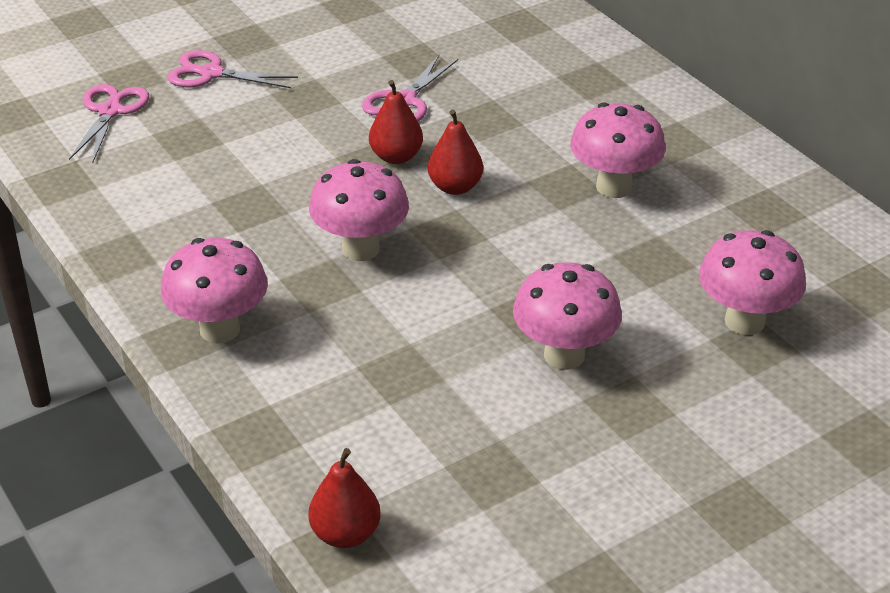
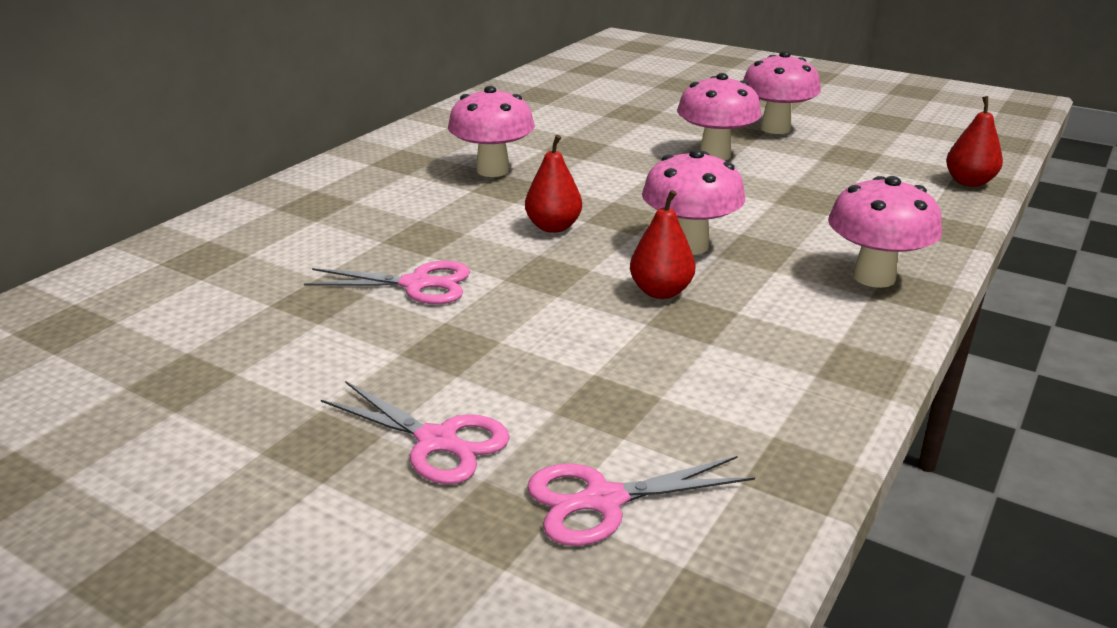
camera: 115 degrees left, 10 degrees down
(211, 73) = (437, 441): pink scissors -> pink scissors turned 45 degrees counterclockwise
(396, 157) = (529, 264): red pear -> red pear (661, 292)
(744, 321) = (613, 117): pink mushroom -> pink mushroom (775, 128)

